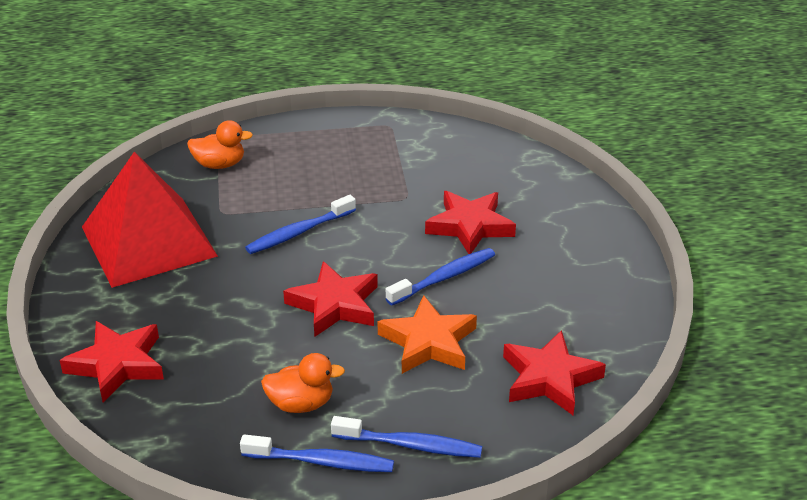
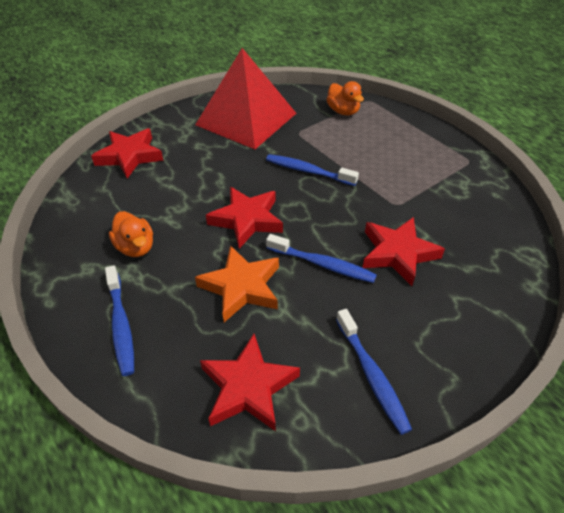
camera: 60 degrees right, 10 degrees up
(322, 462) = (83, 283): blue toothbrush -> blue toothbrush (372, 375)

